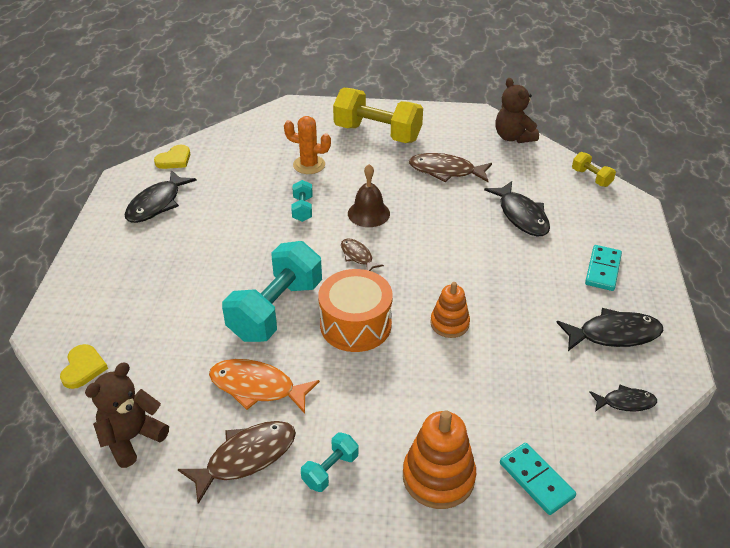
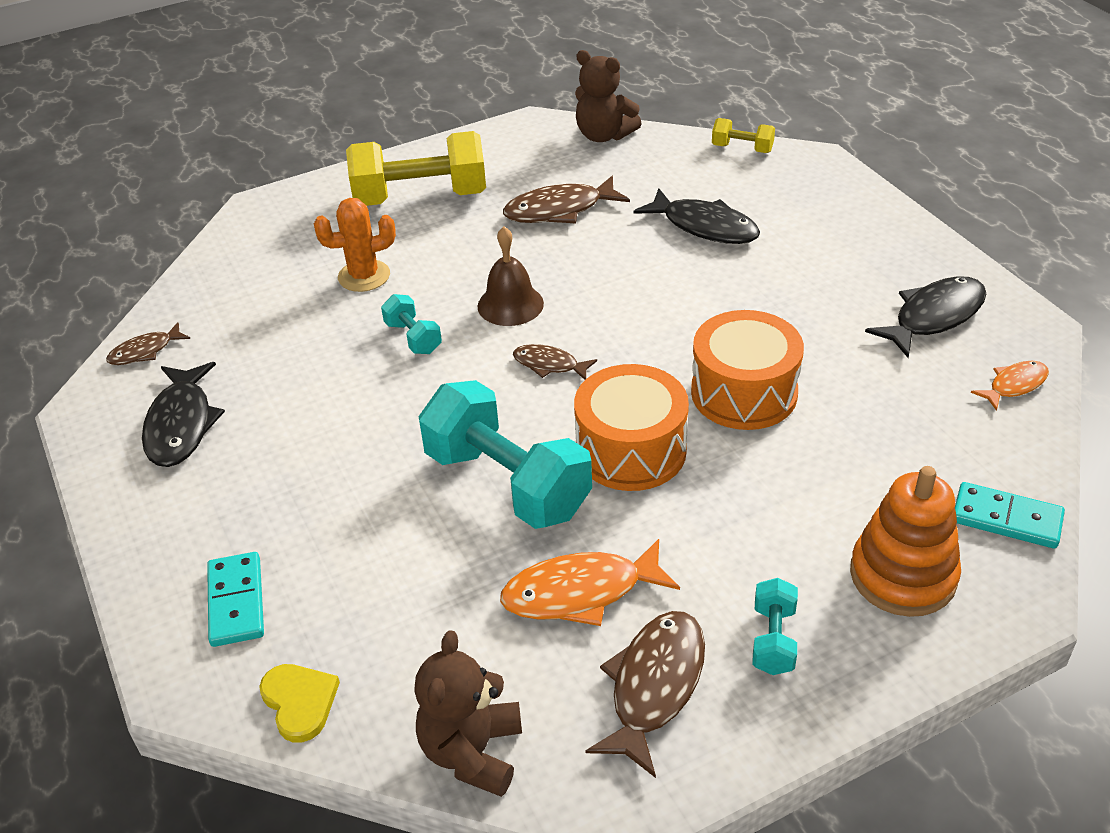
camera: 30 degrees left, 0 degrees up
(174, 159) = (145, 351): yellow heart -> brown fish
(276, 310) = (507, 483): turquoise dumbbell -> turquoise dumbbell turned 45 degrees counterclockwise
(449, 323) = (744, 393): orange stacking toy -> orange drum
(602, 270) = (854, 250): turquoise domino -> turquoise domino (236, 602)
(625, 402) = (1014, 385): black fish -> orange fish

